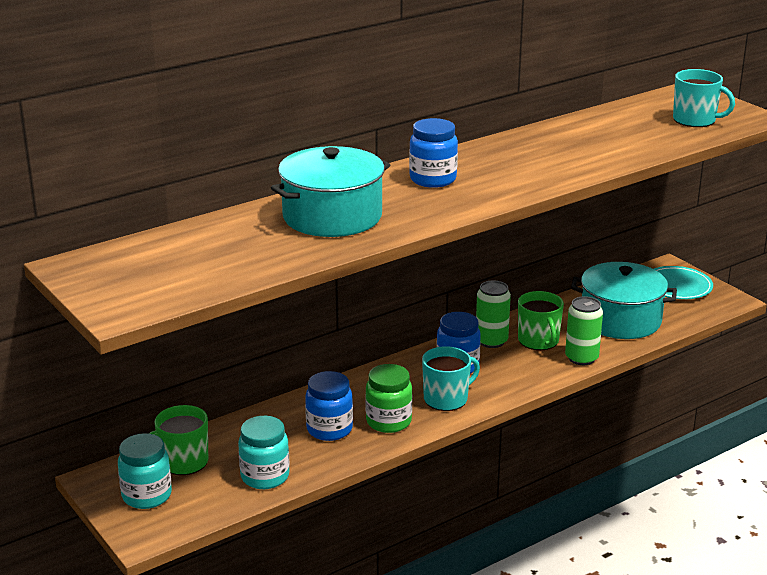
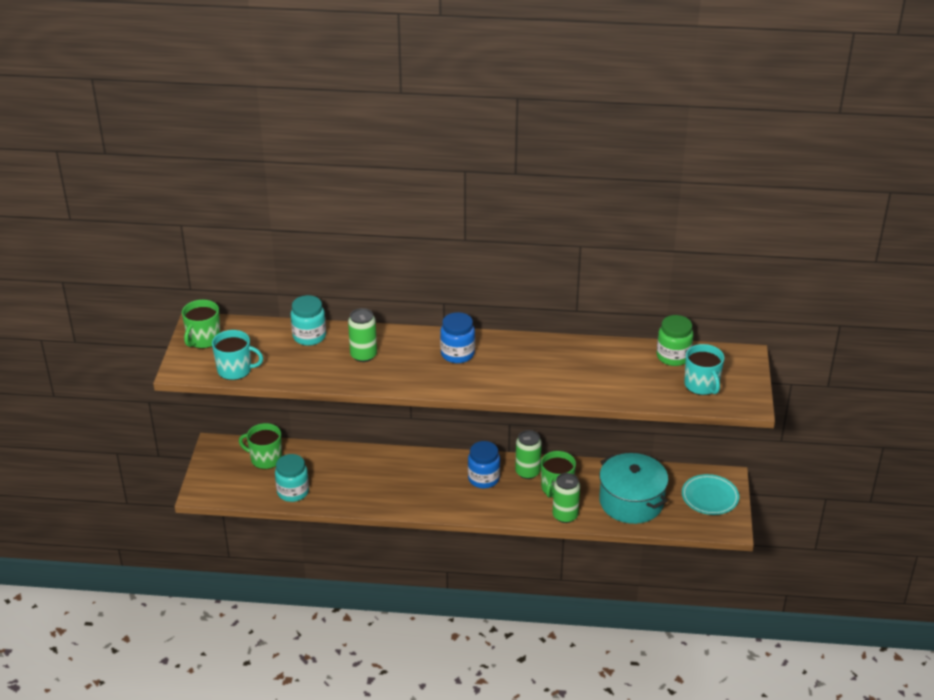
camera: 40 degrees right, 10 degrees up
(102, 276) = (203, 339): none -> green mug
(147, 495) = (227, 469): turquoise jar -> turquoise jar (309, 336)
(329, 429) = (360, 481): blue jar -> none
(332, 216) = (363, 355): turquoise pot -> green can
(388, 421) = (396, 494): green jar -> green jar (673, 357)
(446, 399) = (447, 498): turquoise mug -> turquoise mug (235, 370)

